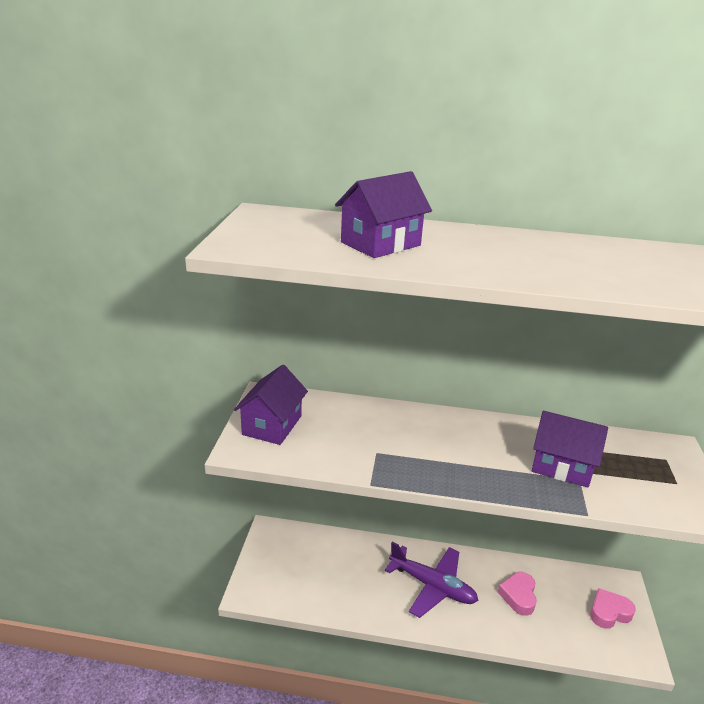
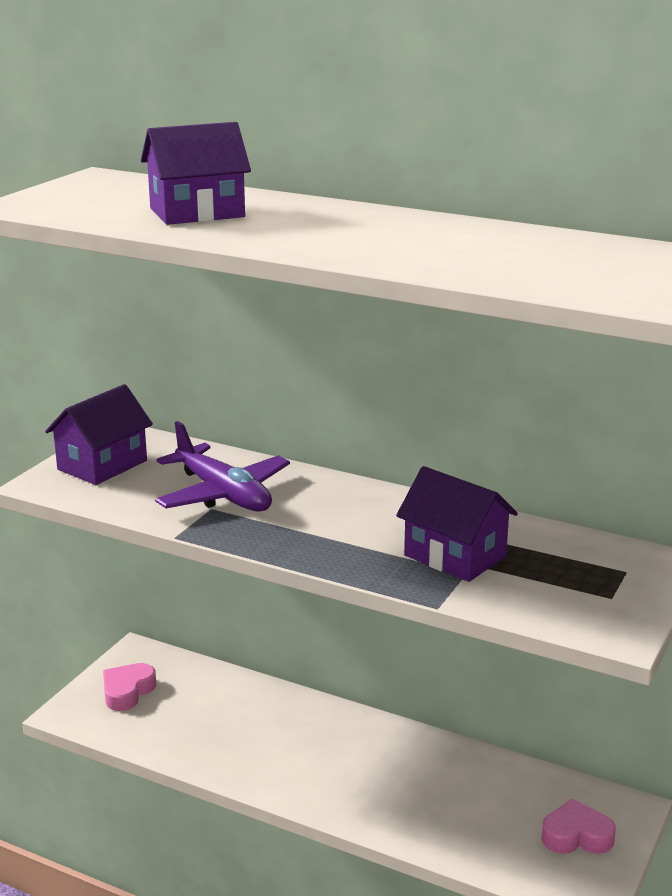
camera: 20 degrees right, 5 degrees down
(432, 586) = (324, 754): purple plane -> purple plane (223, 494)
(518, 596) = (446, 789): pink heart -> pink heart (127, 691)

